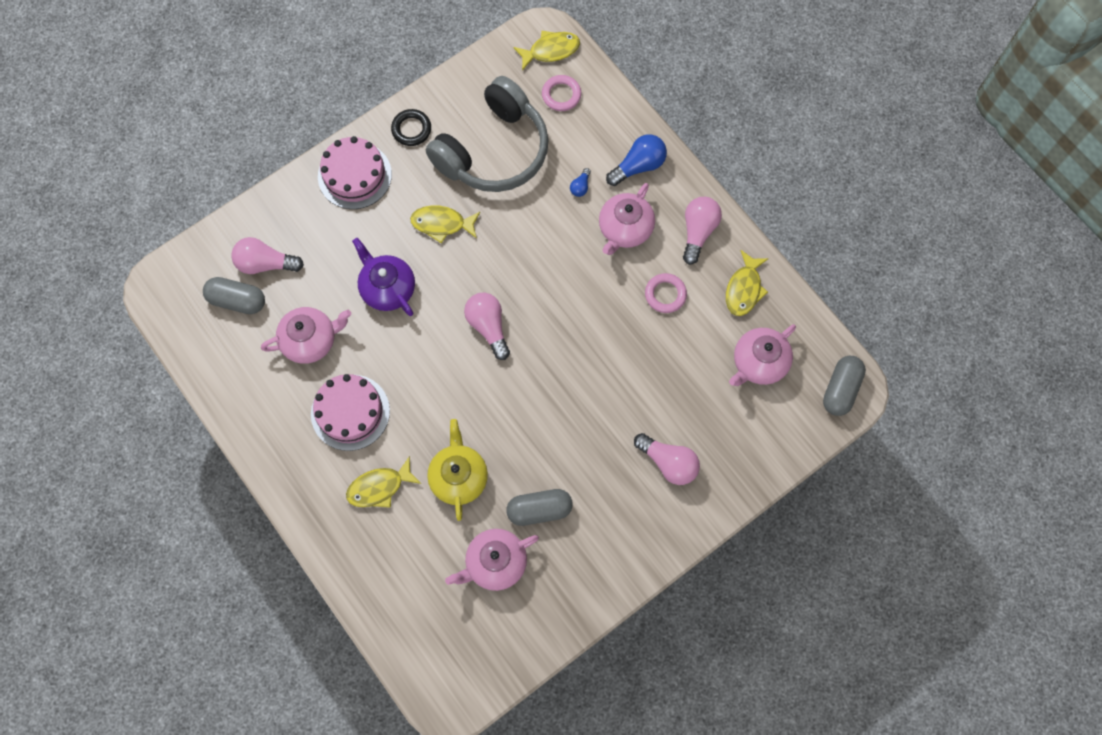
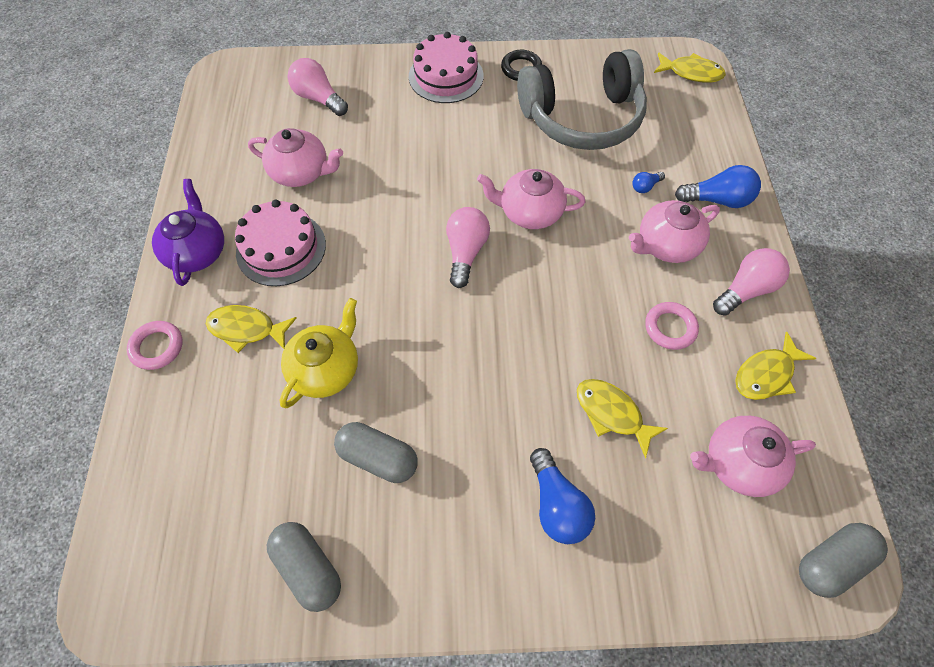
camera: 35 degrees right, 10 degrees down
(237, 300) = (272, 111): grey capsule -> grey capsule (308, 568)
(387, 288) = (401, 170): purple teapot -> purple teapot (197, 252)
(442, 224) = (490, 148): yellow fish -> yellow fish (612, 413)
(495, 563) = (288, 481): pink teapot -> pink teapot (529, 212)
(561, 95) = (678, 108): pink ring -> pink ring (157, 347)
(668, 462) = (557, 504): pink light bulb -> blue light bulb

